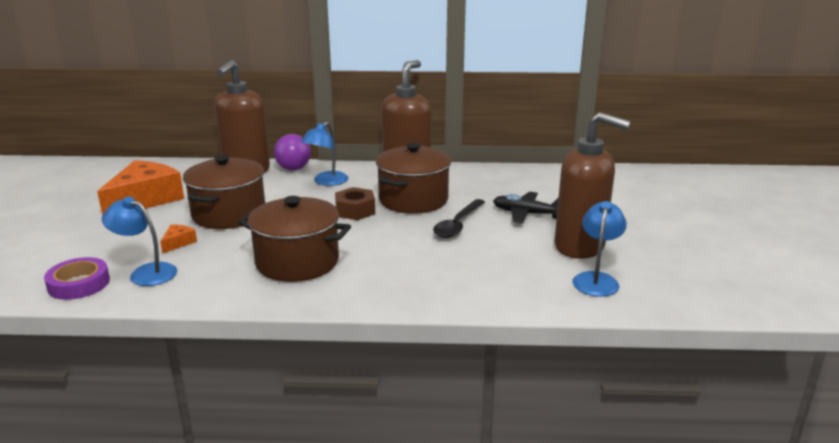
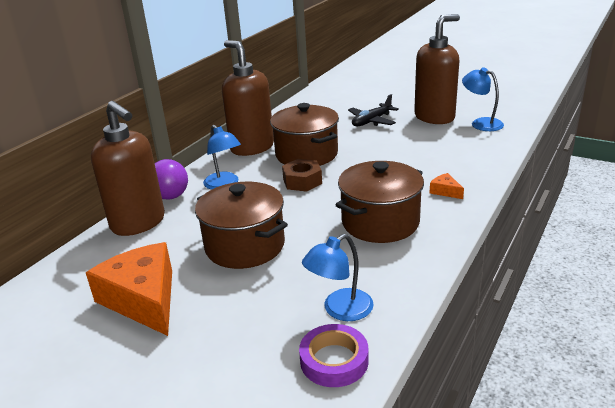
camera: 60 degrees left, 5 degrees up
(178, 243) = (286, 284): orange cheese -> orange cheese (445, 191)
(458, 225) = (368, 147): black spoon -> none

